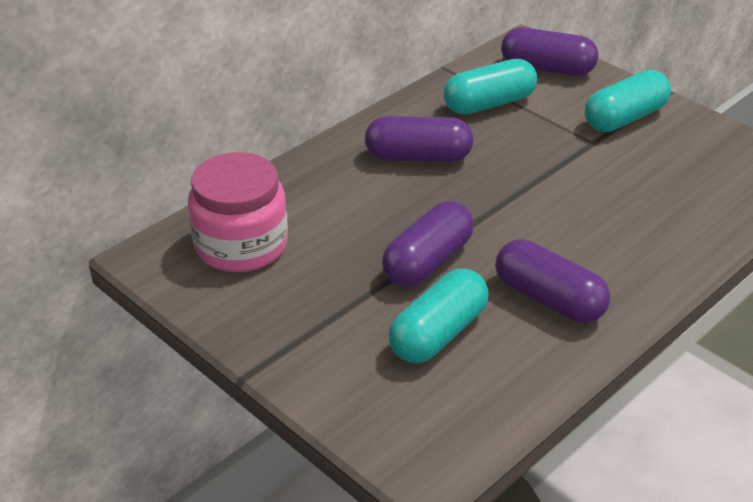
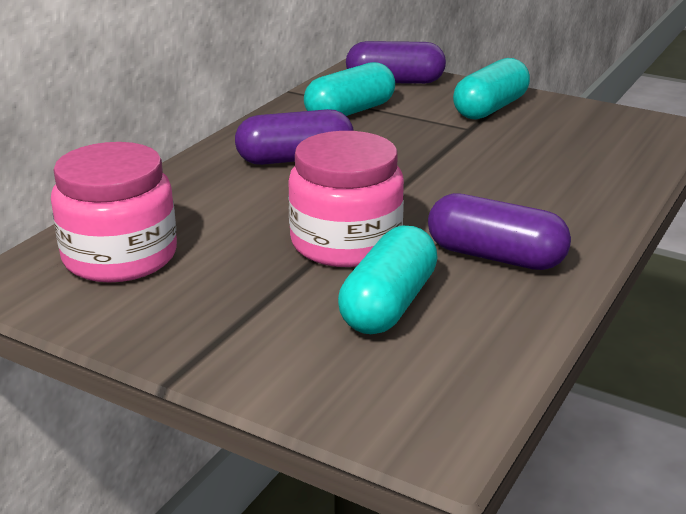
camera: 15 degrees left, 10 degrees down
(428, 262) = (346, 242): purple capsule -> pink jar

